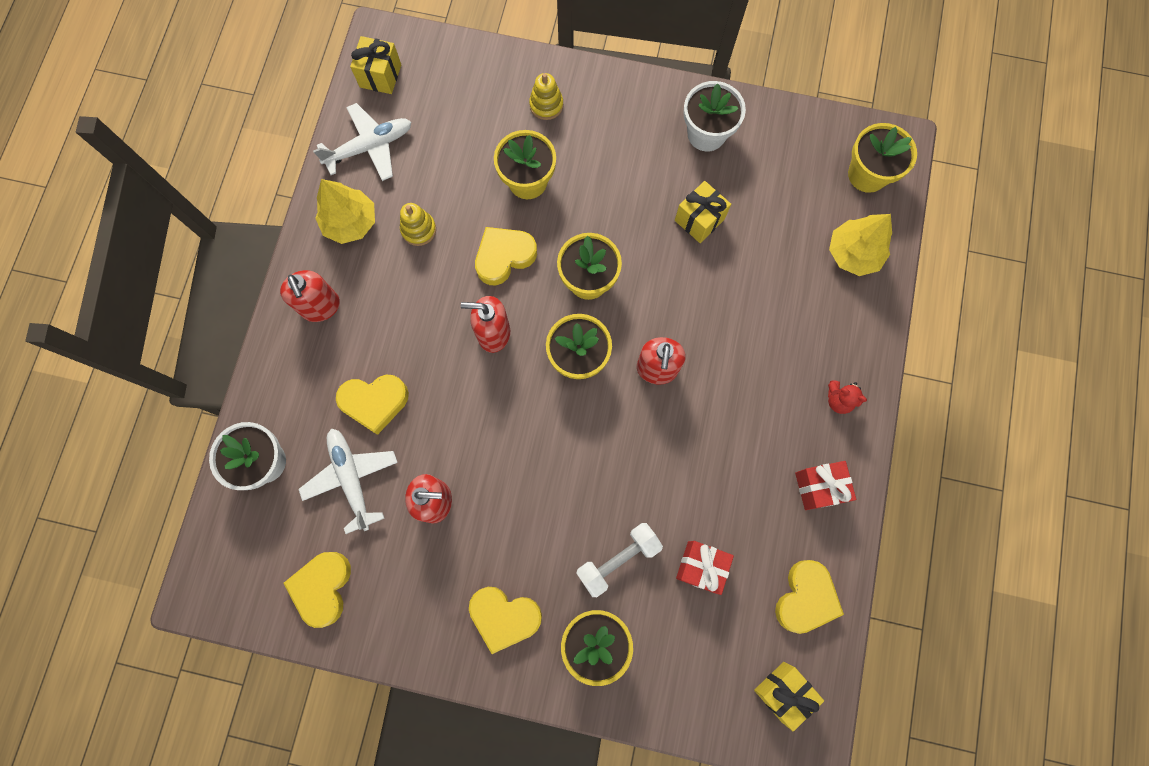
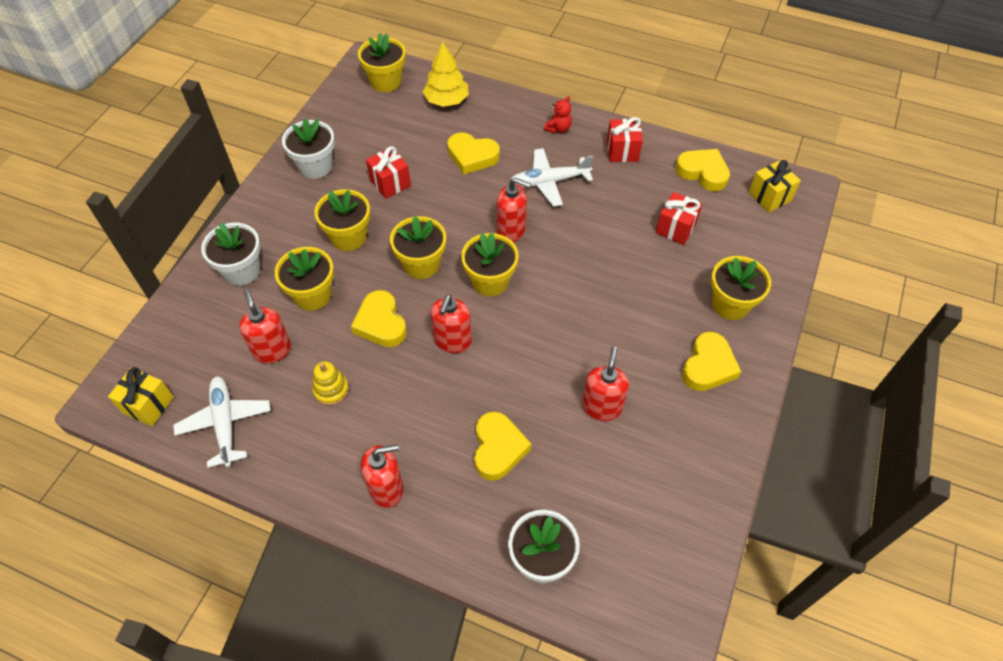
camera: 80 degrees left, 20 degrees down
(322, 587) = (674, 515): yellow heart -> yellow heart (472, 156)
(350, 222) = (303, 451): yellow tree -> none
(351, 478) = (570, 477): white plane -> white plane (549, 182)
(455, 163) = (272, 350): none -> red soap dispenser
(546, 105) = (242, 271): yellow stacking toy -> white flower pot
(611, 196) = (349, 237): none -> yellow flower pot
(618, 559) = (665, 279): white dumbbell -> none
(699, 220) = (390, 183): yellow gift -> red gift

